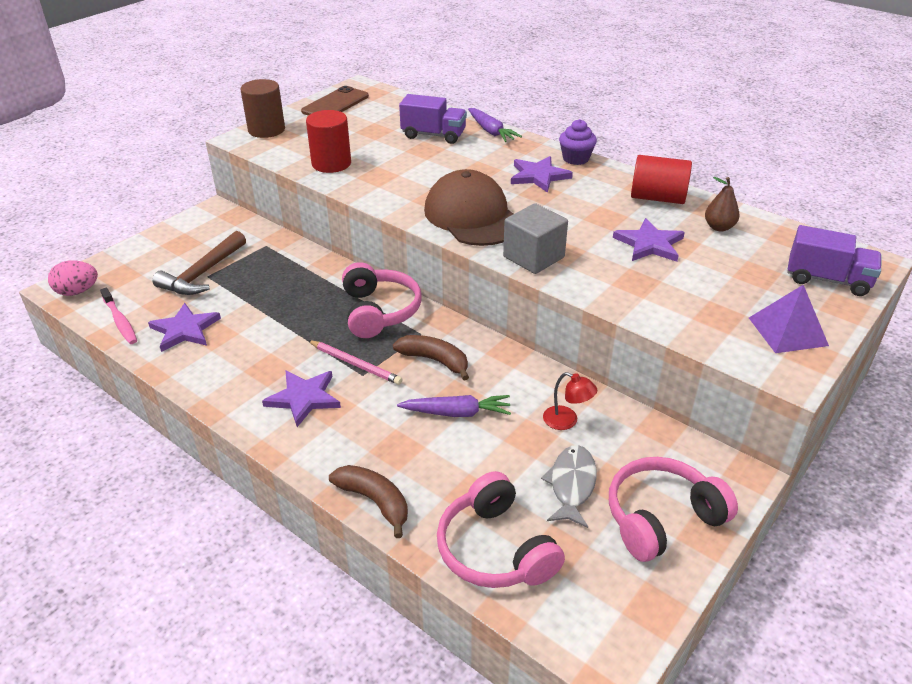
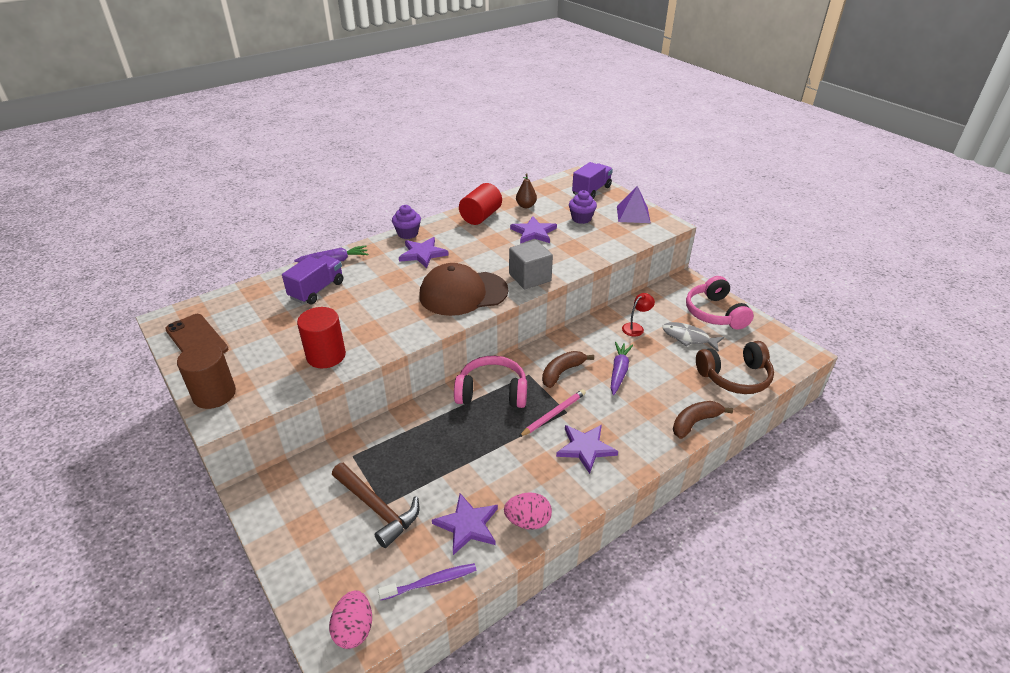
camera: 75 degrees left, 0 degrees up
(120, 321) = (431, 582): pink toothbrush -> purple toothbrush
(191, 369) = (528, 521): none -> pink egg
(495, 549) = (735, 377): pink headphones -> brown headphones
(725, 280) = (581, 218): none -> purple cupcake

